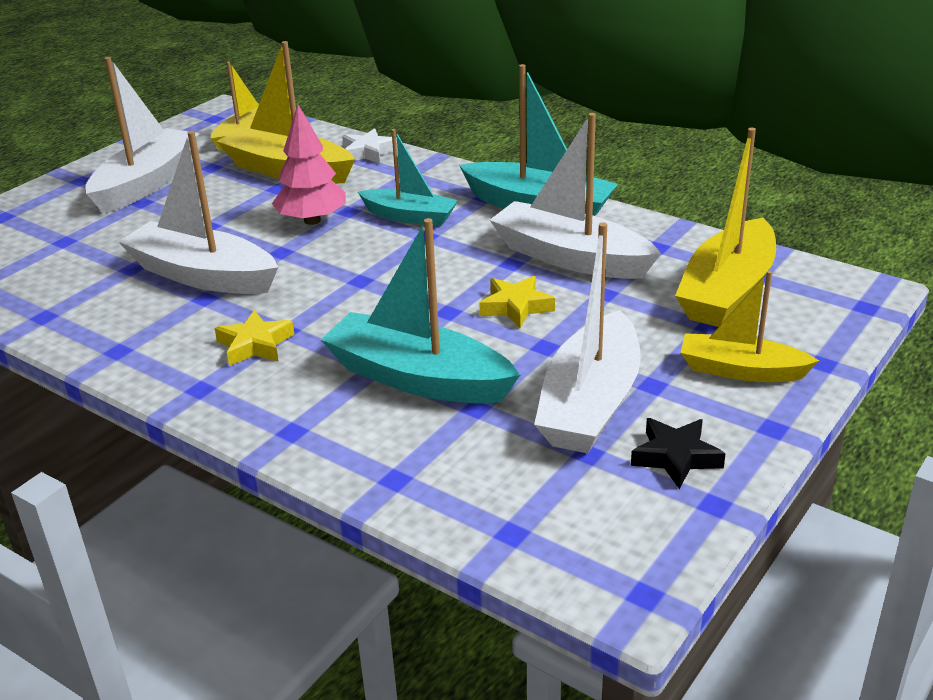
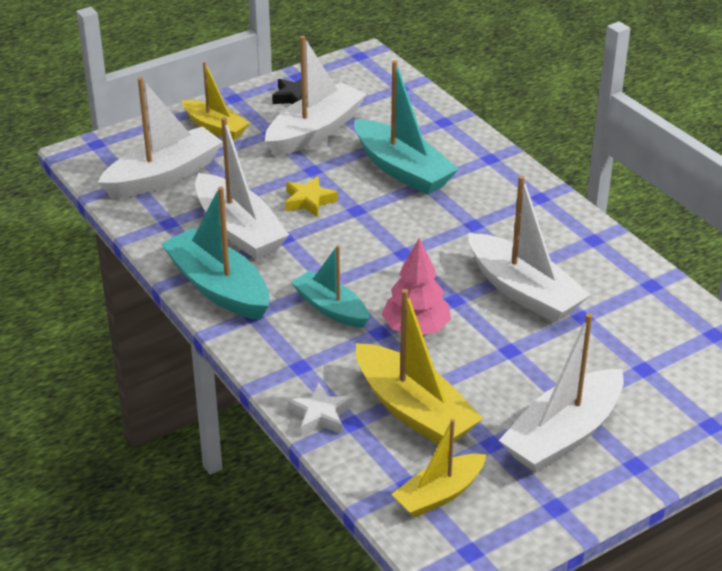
camera: 160 degrees left, 5 degrees up
(255, 345) = (497, 219): yellow star -> none
(727, 291) = (164, 175): yellow boat -> white boat

